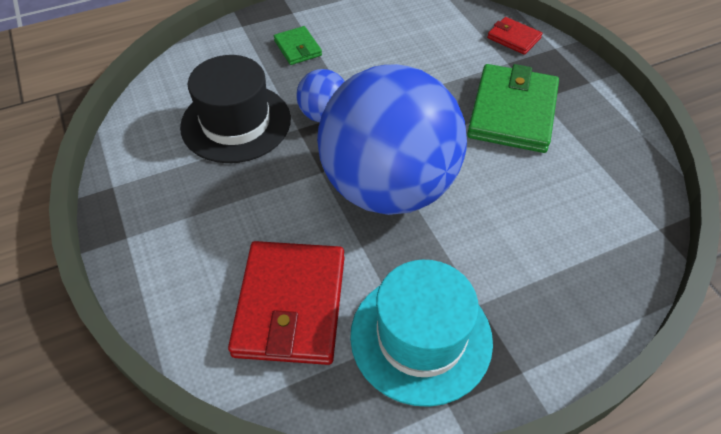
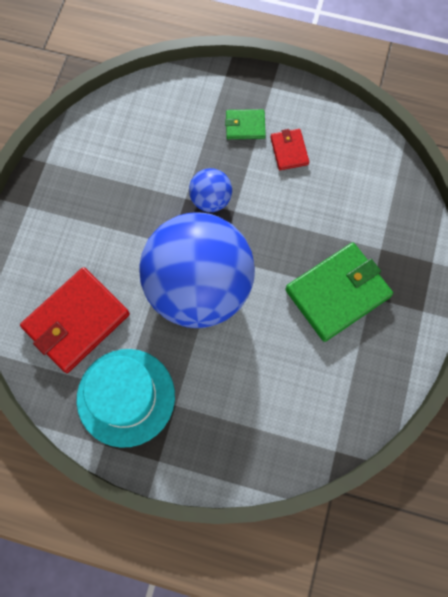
camera: 40 degrees right, 20 degrees up
(236, 123) = (151, 164): black hat -> none
(297, 48) = (245, 126): green wallet -> green wallet turned 75 degrees clockwise
(513, 38) = (410, 230): red wallet -> red wallet (289, 151)

